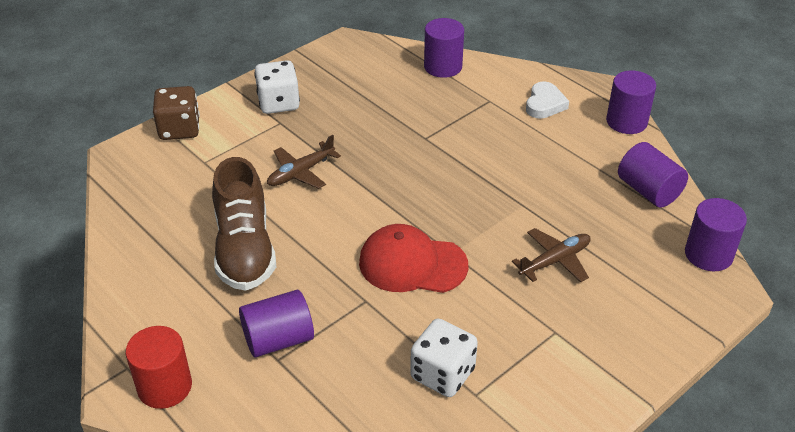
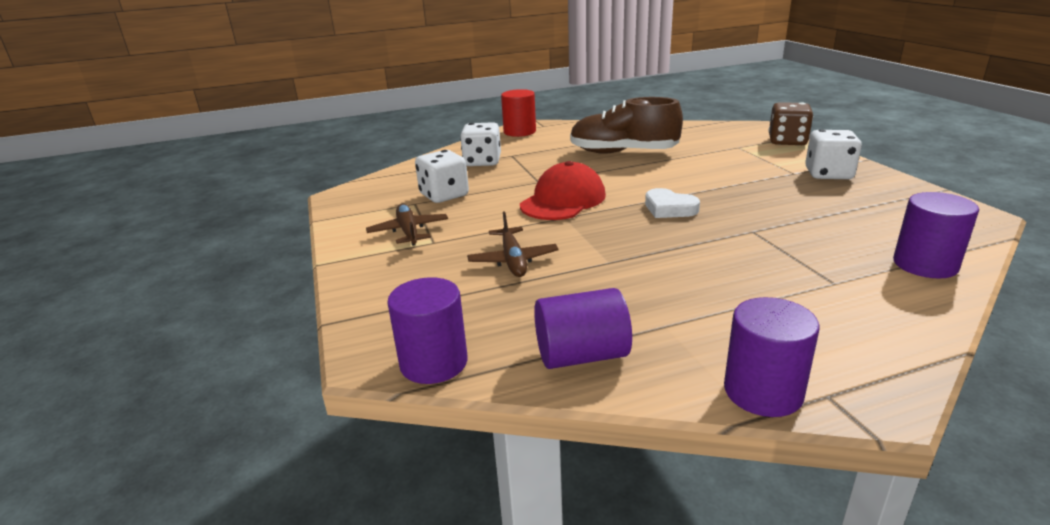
camera: 115 degrees right, 15 degrees down
(278, 339) = (527, 156): purple cylinder -> none
(301, 172) = (710, 174): brown plane -> brown plane (408, 232)
(315, 381) = (482, 162): none -> white dice
(544, 104) = (823, 324): white heart -> white heart (669, 208)

